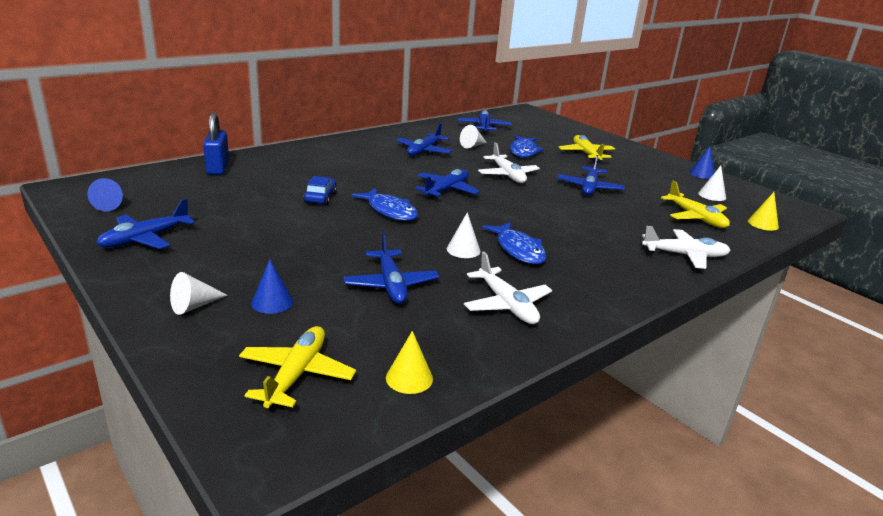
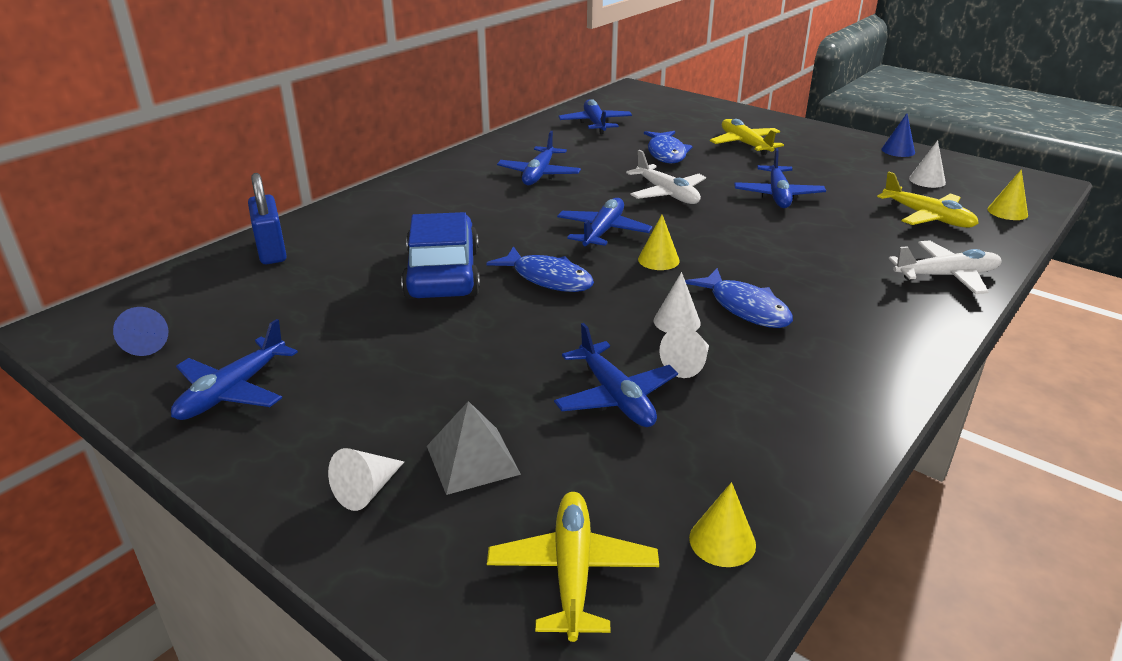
camera: 10 degrees left, 5 degrees up
(272, 302) = (473, 460): blue cone -> grey pyramid
(320, 197) = (443, 274): blue car -> blue car, size x2.05
(472, 146) = (597, 155): white cone -> white cone (688, 364)
(475, 212) = (658, 260): none -> yellow cone
(507, 305) = (779, 397): white plane -> none

